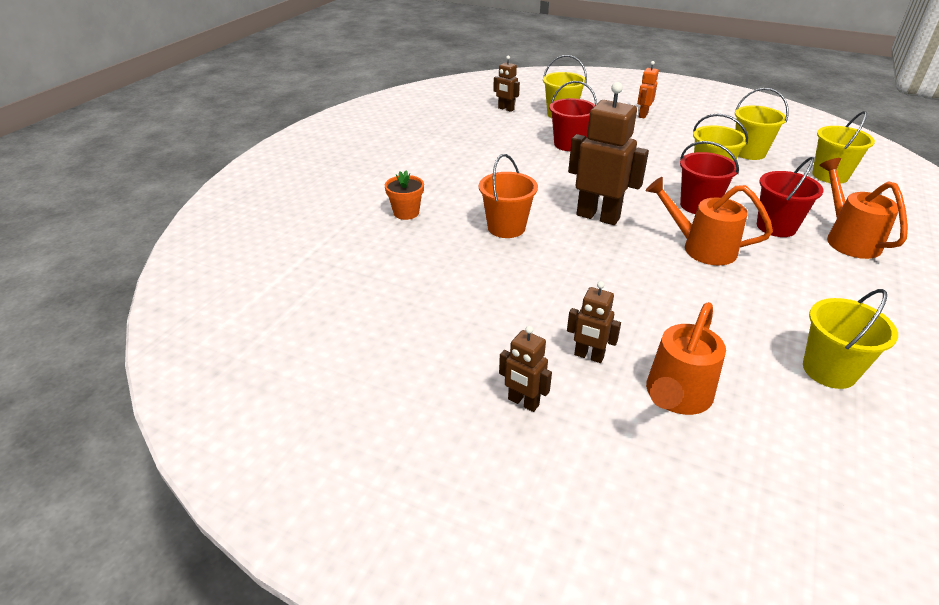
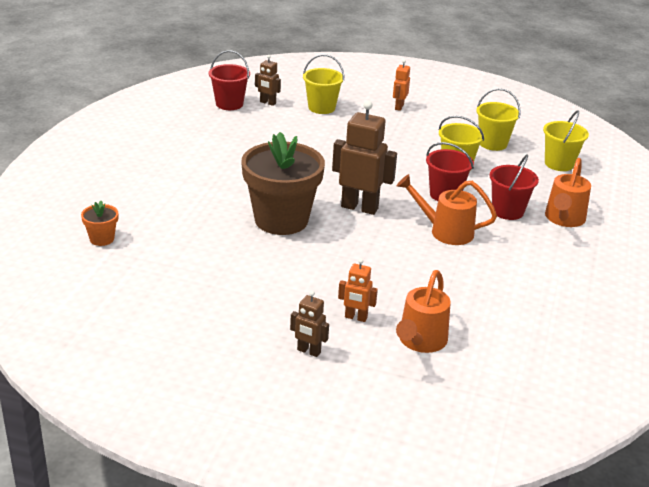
camera: 10 degrees left, 5 degrees down
(406, 213) = (190, 210): orange flower pot -> orange flower pot (102, 239)
(506, 227) = (281, 220): orange bucket -> brown flower pot
(569, 144) = (331, 139): red bucket -> red bucket (229, 104)
(588, 356) = (356, 317): brown robot -> orange robot
(829, 370) = (532, 318): yellow bucket -> none
(848, 239) = (563, 219): orange watering can -> orange watering can turned 135 degrees counterclockwise

